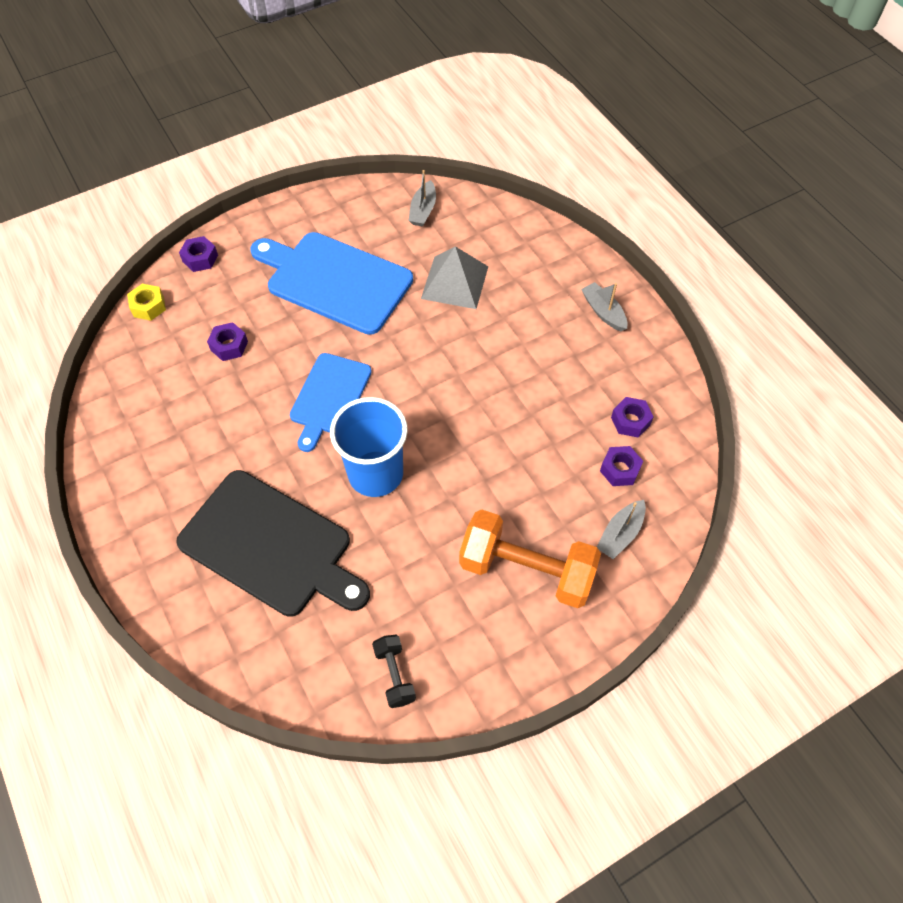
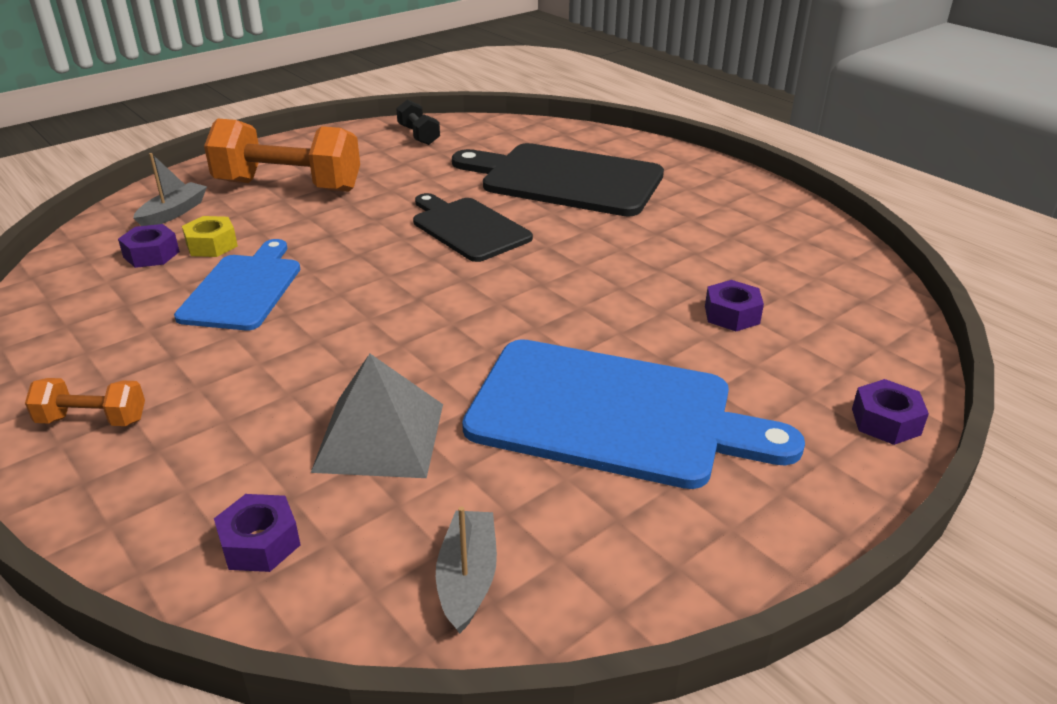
camera: 170 degrees right, 25 degrees down
(148, 306) = (900, 346): yellow nut -> yellow nut (212, 245)
(329, 397) = (553, 279): blue cutting board -> blue cutting board (243, 289)
(375, 473) = (468, 228): blue cup -> black cutting board
(603, 312) = (93, 420): grey boat -> orange dumbbell
(630, 421) = (114, 295): purple nut -> purple nut (260, 543)

